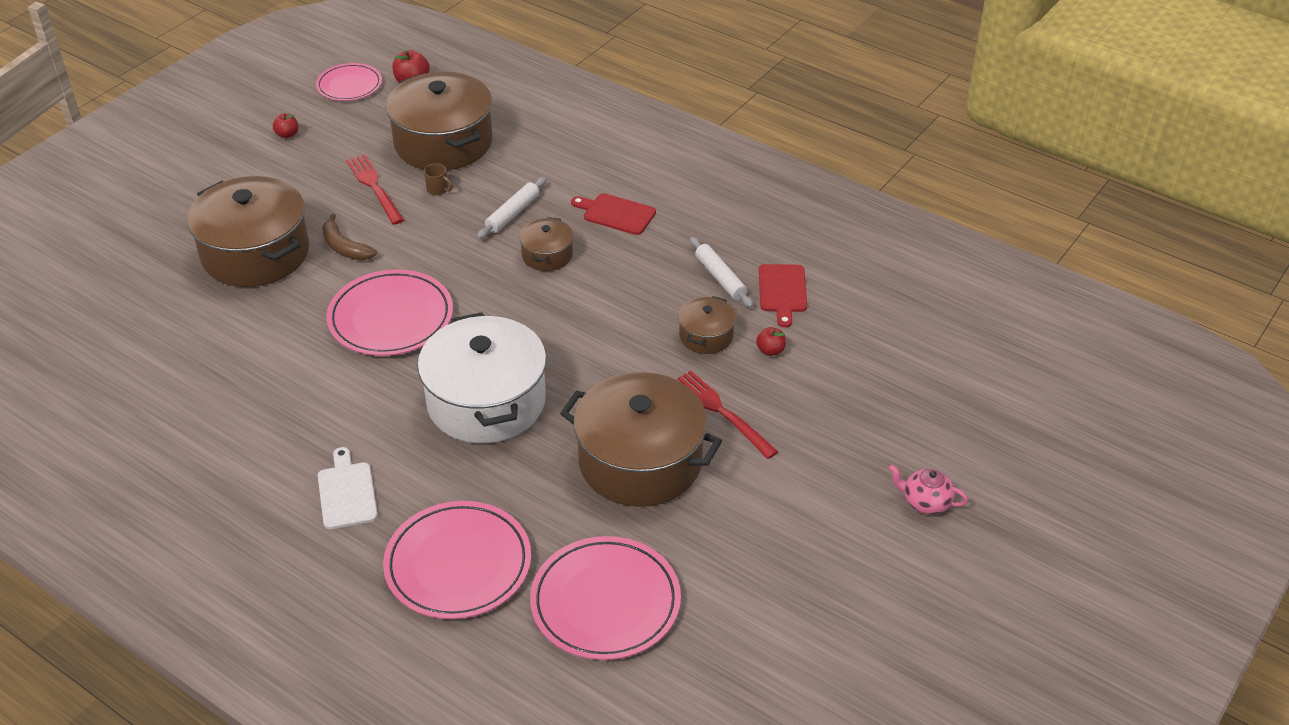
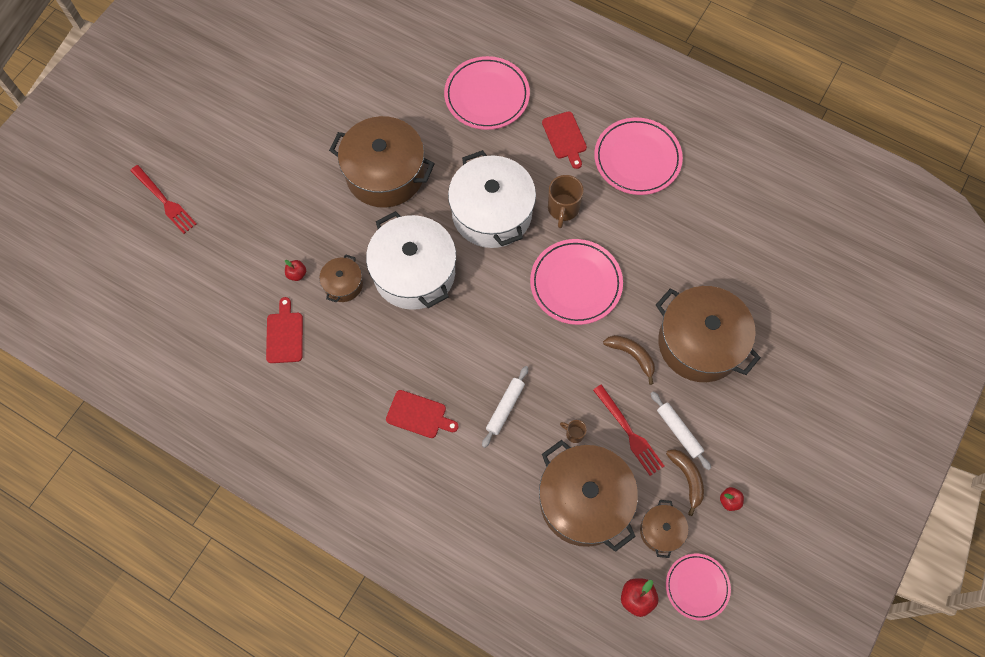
camera: 175 degrees right, 25 degrees up
(325, 151) = (687, 478): none -> brown banana
(347, 492) = (565, 137): white cutting board -> red cutting board
(381, 400) = (563, 209): none -> brown mug
(547, 255) = (470, 360): brown pot -> brown pot (661, 531)
(605, 602) = (399, 79): pink plate -> pink plate (637, 159)
(608, 342) = (414, 272): none -> white pot
(720, 278) = (332, 345): white rolling pin -> white rolling pin (679, 432)
(721, 412) = (332, 217): red fork -> red fork (164, 201)
(925, 502) = (207, 158): pink teapot -> none

